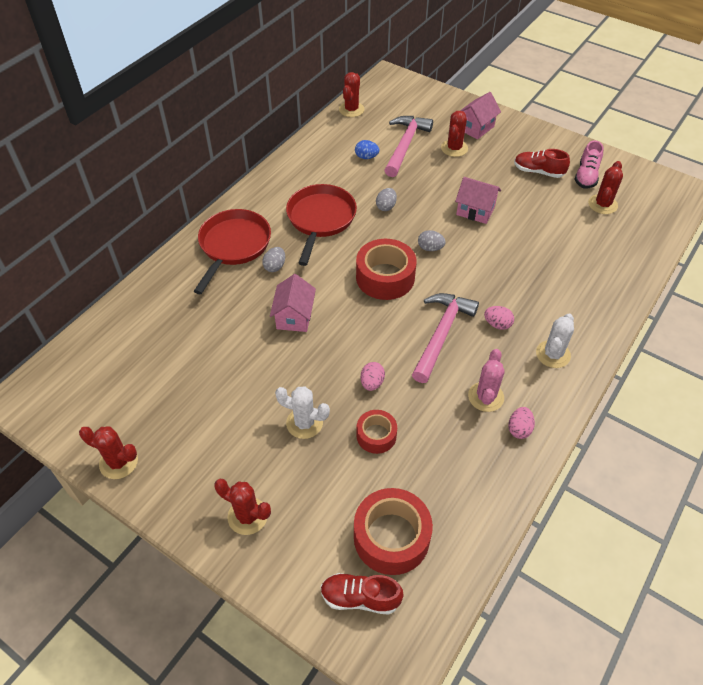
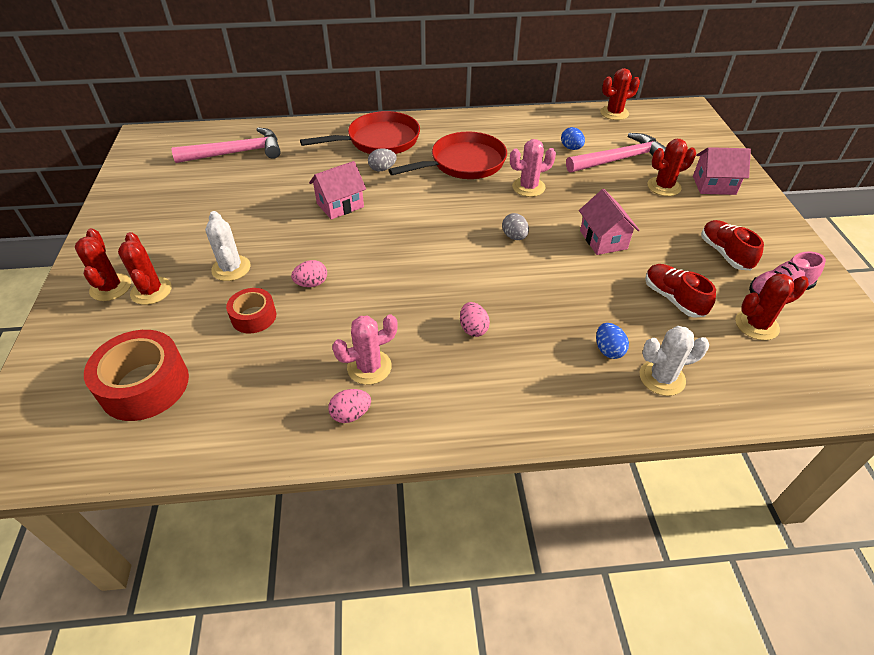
camera: 50 degrees right, 5 degrees down
(118, 462) = (118, 201): red cactus -> red cactus (151, 291)
(360, 598) = (64, 398): red shoe -> red shoe (673, 299)
(385, 277) = (444, 229): red tape -> none
(386, 206) = (528, 187): grey egg -> pink cactus
(441, 334) = (416, 297): pink hammer -> pink hammer (236, 153)
(553, 354) = (481, 392): white cactus -> white cactus (662, 378)
(568, 276) = (608, 350): none -> blue egg

